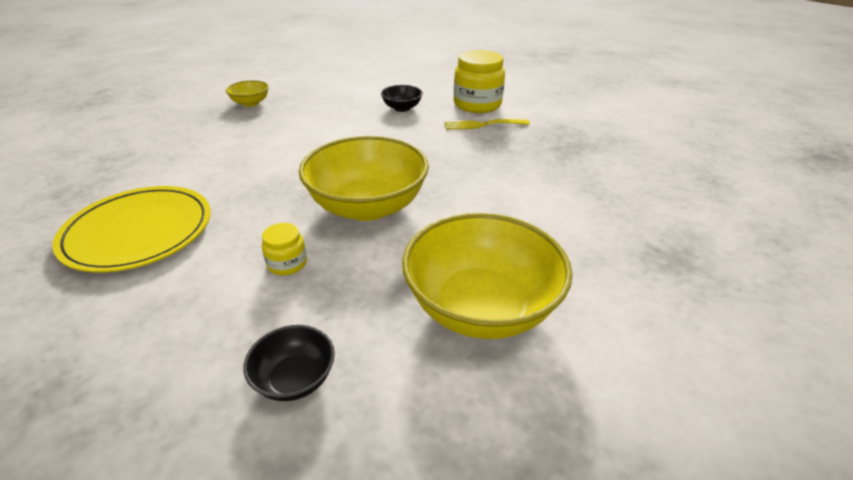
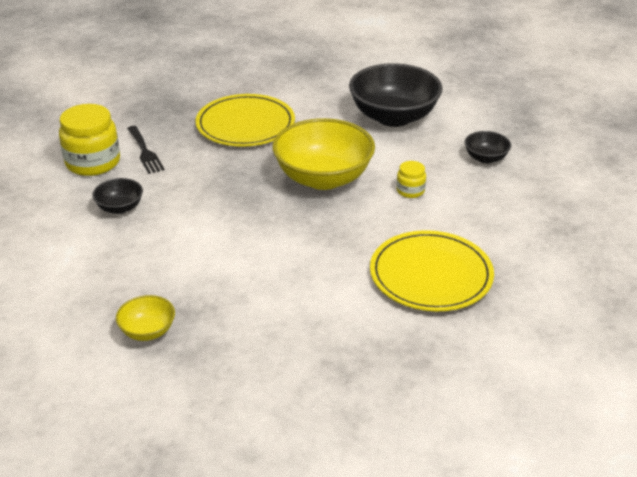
camera: 110 degrees left, 0 degrees up
(481, 307) = (393, 117): yellow bowl -> black bowl
(482, 125) = (145, 152): yellow fork -> black fork
(511, 180) = (245, 124): none -> yellow plate

